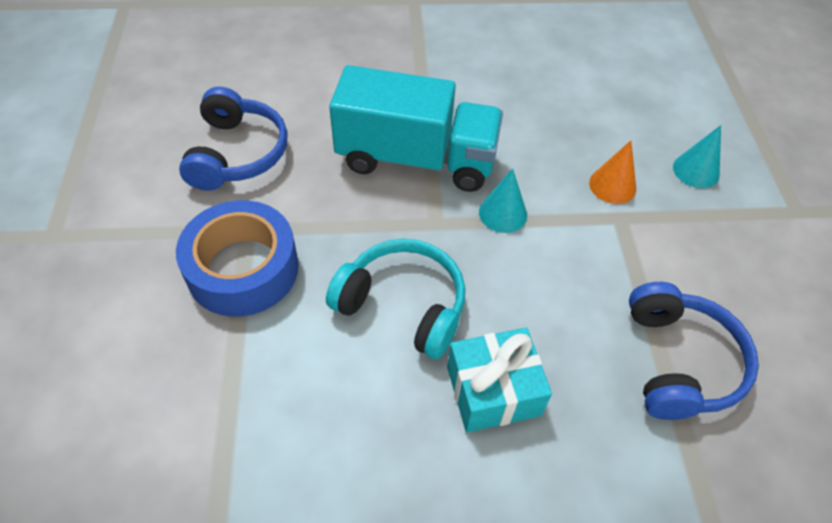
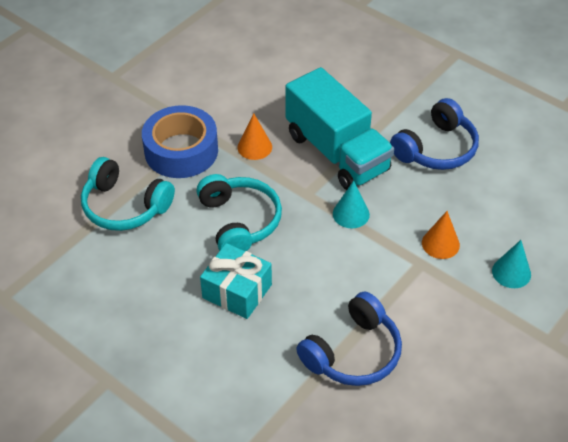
camera: 45 degrees right, 5 degrees down
(237, 153) = (240, 88): blue headphones -> blue headphones (436, 148)
(244, 389) = (125, 206): none -> turquoise headphones
(324, 208) = (254, 147): none -> orange cone

